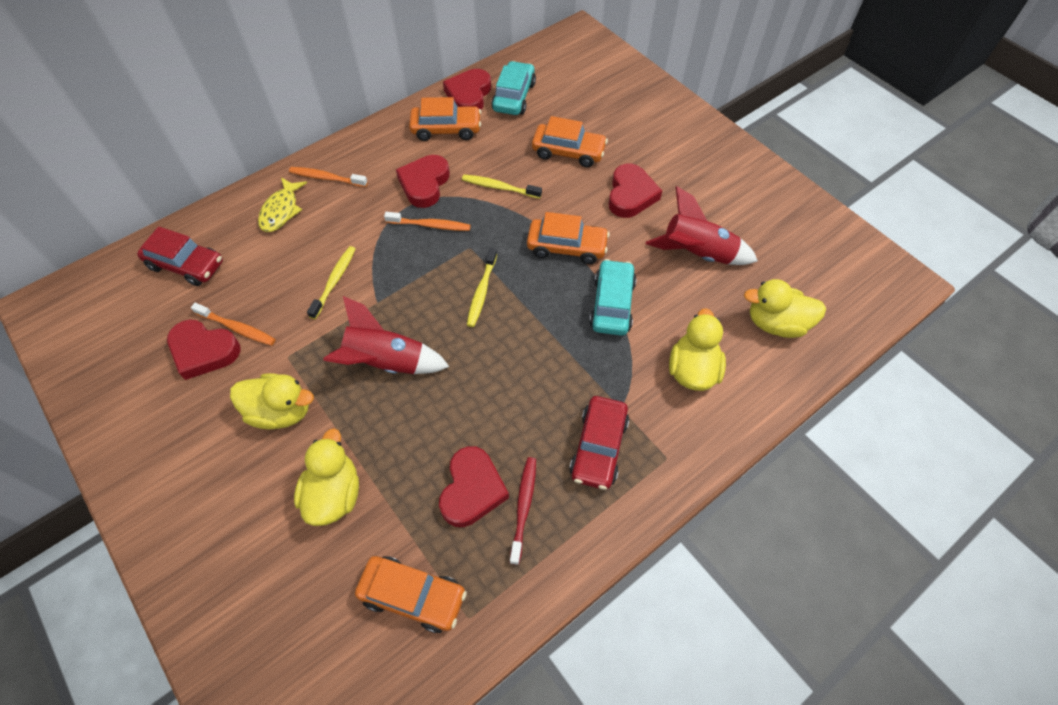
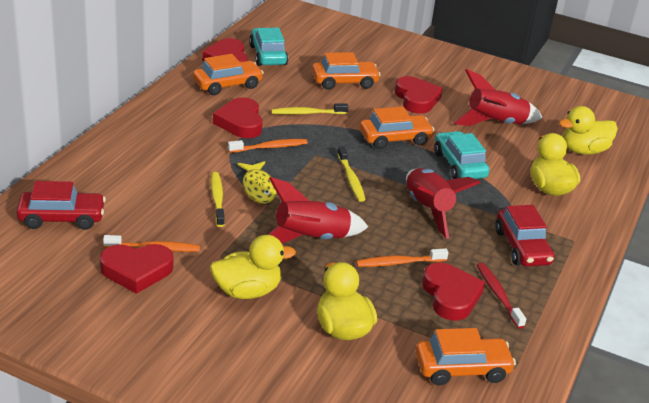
camera: 30 degrees left, 25 degrees down
(281, 211) = (122, 164): yellow fish -> yellow fish (259, 188)
(326, 178) = (146, 134): orange toothbrush -> orange toothbrush (399, 263)
(532, 359) = (428, 210): none -> red rocket

